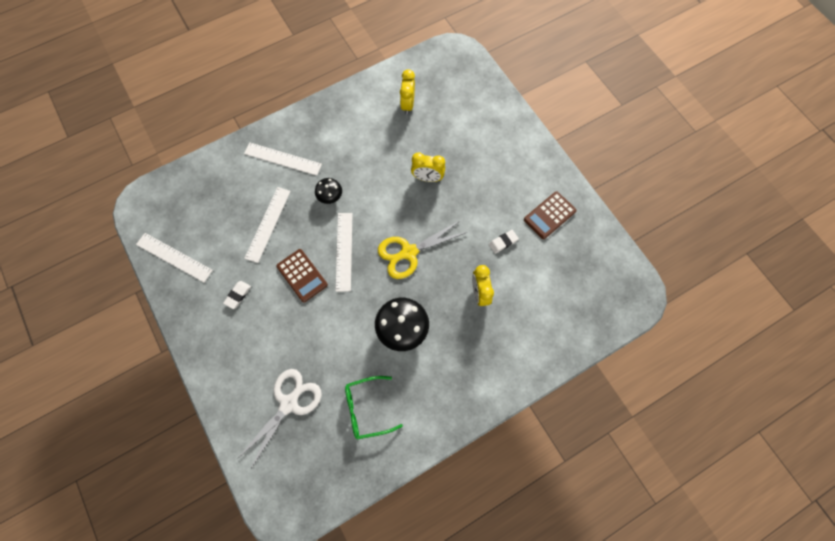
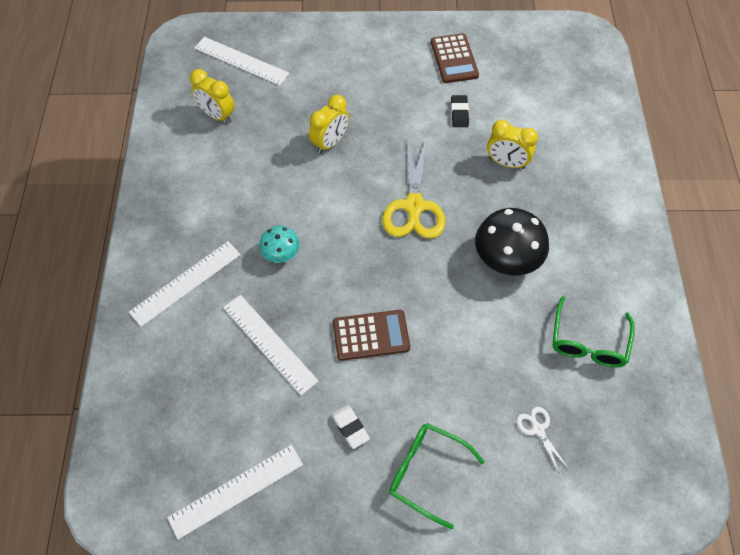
camera: 60 degrees left, 10 degrees down
(230, 351) = (426, 472): none -> green glasses
(289, 403) = (538, 429): white scissors -> white scissors, size x0.47
(330, 196) = (281, 253): black mushroom -> turquoise mushroom
(344, 251) = (368, 273): white ruler -> white ruler (241, 61)
(503, 242) = (459, 113): white eraser -> black eraser

